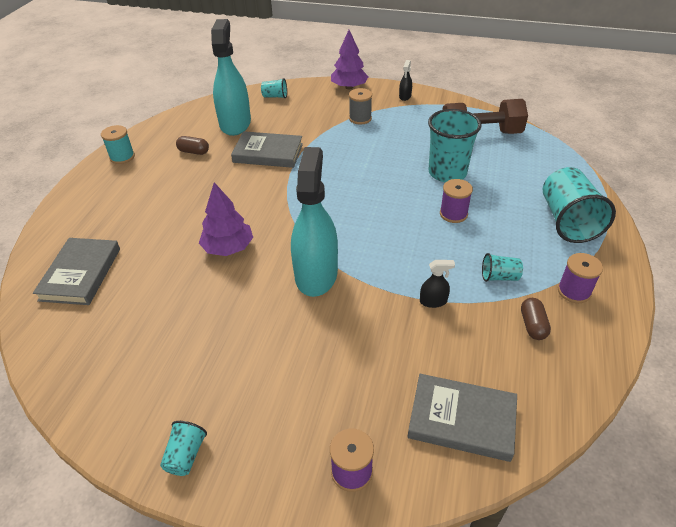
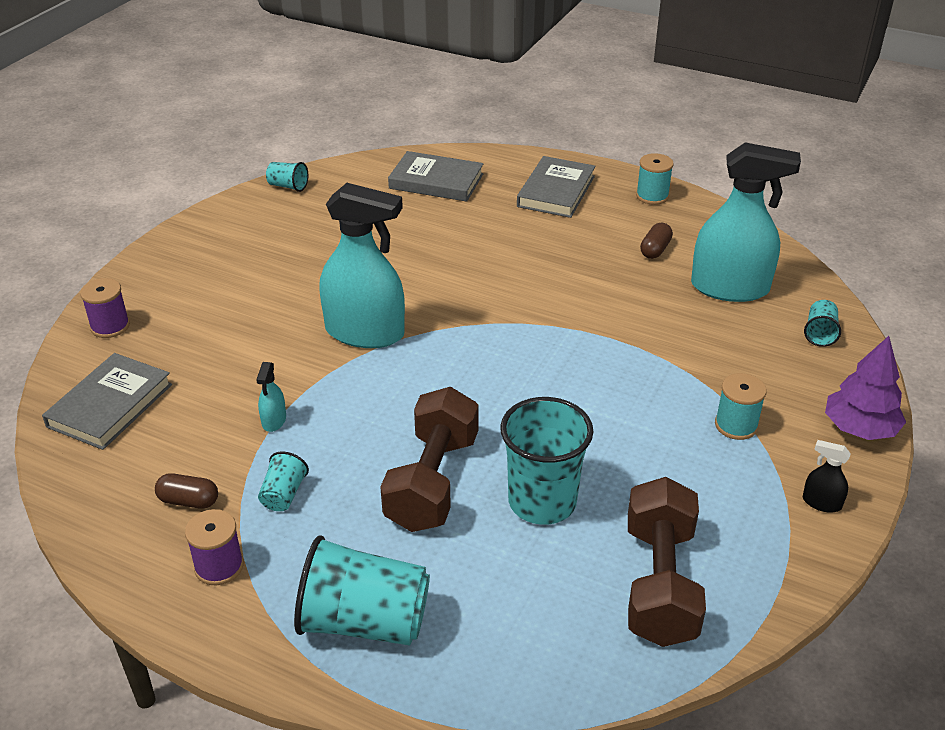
camera: 100 degrees right, 5 degrees down
(186, 455) = (187, 241): turquoise cup -> turquoise cup (288, 186)
(228, 248) = (439, 271): purple tree -> none
(268, 153) = (639, 314): grey book -> grey book (556, 191)
(360, 118) = (736, 425): grey spool -> turquoise spool
(433, 301) = (274, 420): black spray bottle -> turquoise spray bottle
(453, 214) = (432, 482): purple spool -> brown dumbbell

